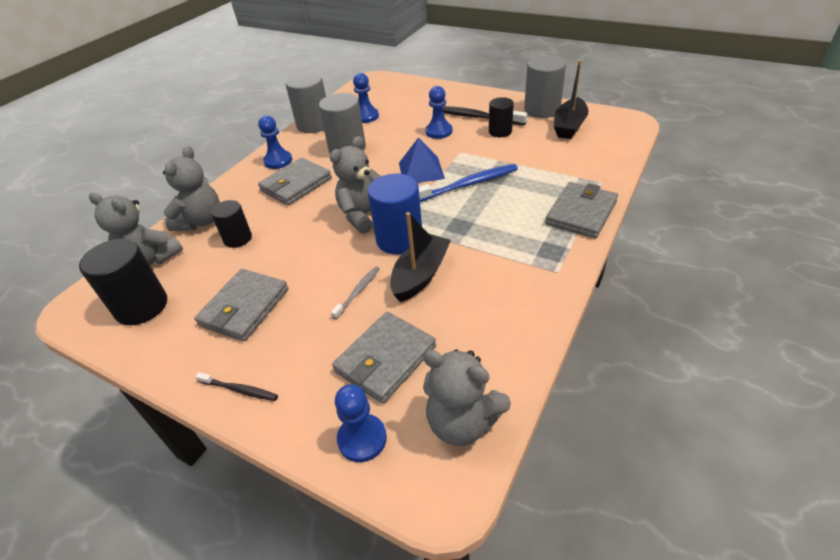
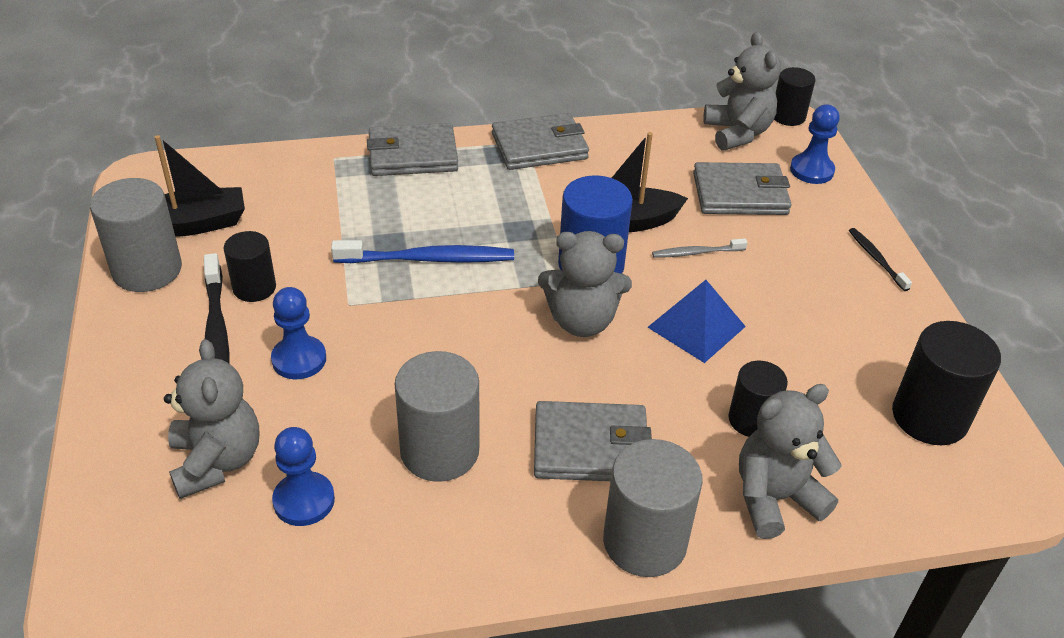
camera: 135 degrees left, 0 degrees up
(150, 259) = (885, 485): grey teddy bear -> grey teddy bear (217, 461)
(244, 307) = (816, 324): grey wallet -> grey wallet (539, 146)
(278, 161) = (555, 528): blue pawn -> none
(314, 125) = (393, 572): grey cylinder -> grey cylinder (644, 542)
(421, 170) = (432, 321): blue pyramid -> blue pyramid (696, 327)
(454, 497) = (788, 116): none -> black cylinder
(468, 185) = (429, 259): blue toothbrush -> blue toothbrush turned 150 degrees clockwise

